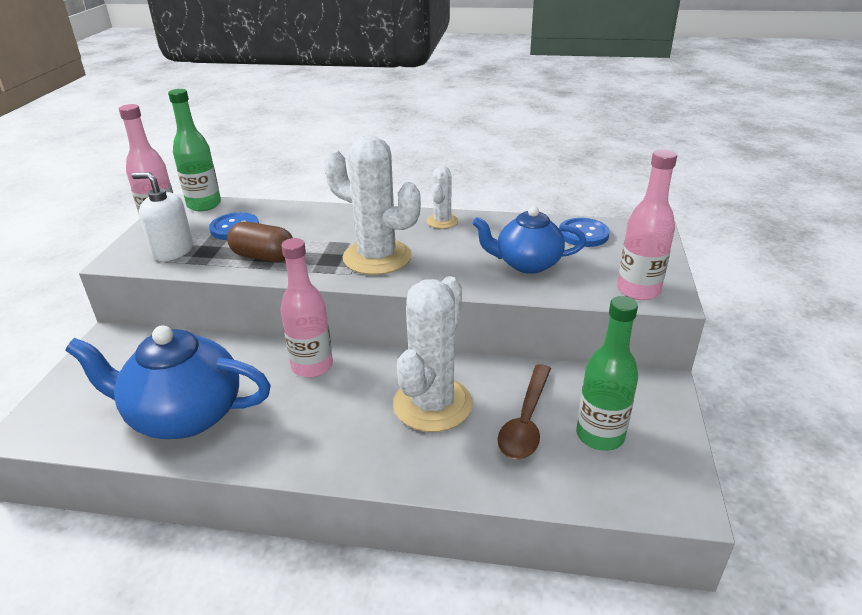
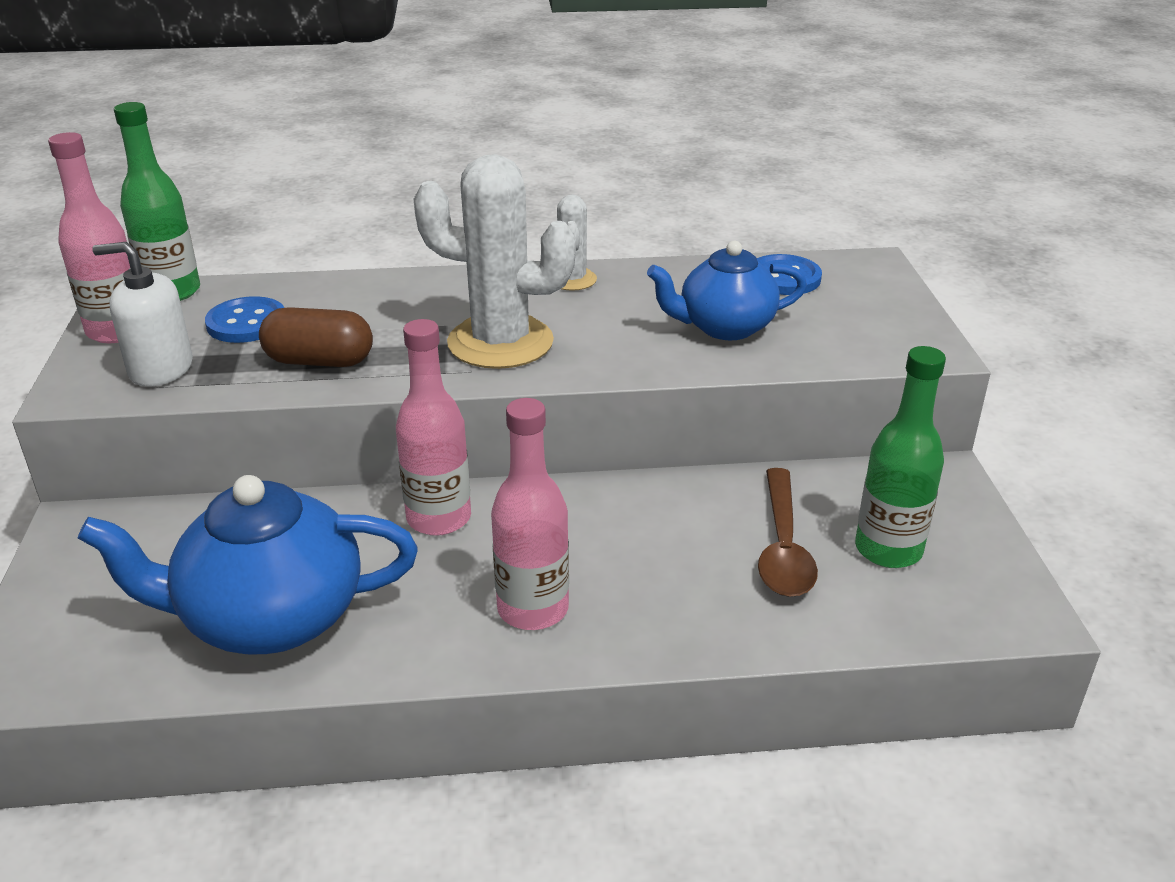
camera: 15 degrees left, 0 degrees up
(432, 404) = (644, 545): white cactus -> none
(638, 290) = (891, 346): pink bottle -> pink bottle (533, 609)

